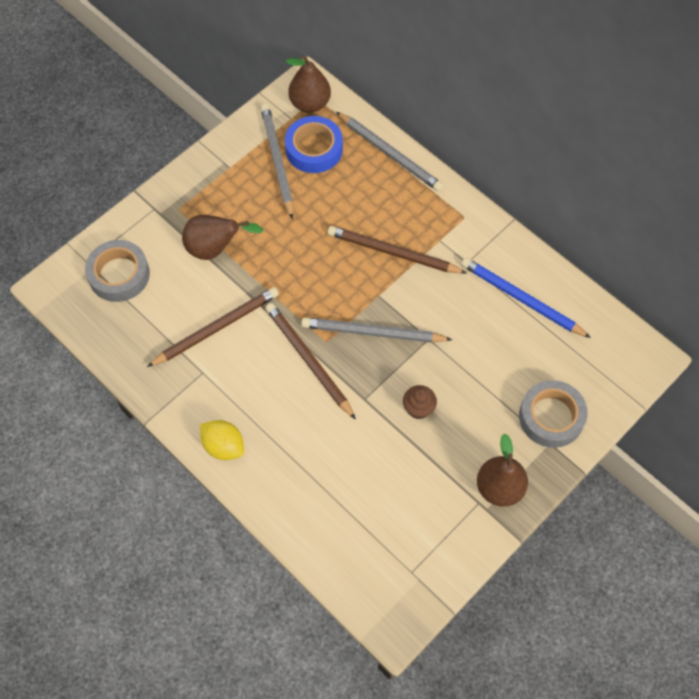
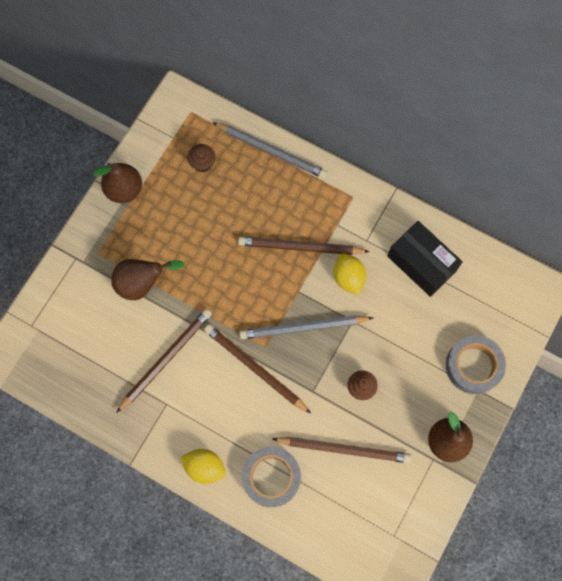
camera: 15 degrees left, 10 degrees up
(119, 275) = (64, 331): grey tape -> grey tape (271, 477)
(277, 161) = (173, 183): grey pencil -> none
(310, 103) = (186, 118): brown pear -> brown pear (124, 190)
(314, 149) = (202, 163): blue tape -> brown cupcake
(382, 467) = (344, 449): none -> brown pencil
(436, 295) = (348, 278): none -> yellow lemon
(521, 299) = (421, 263): blue pencil -> black box

